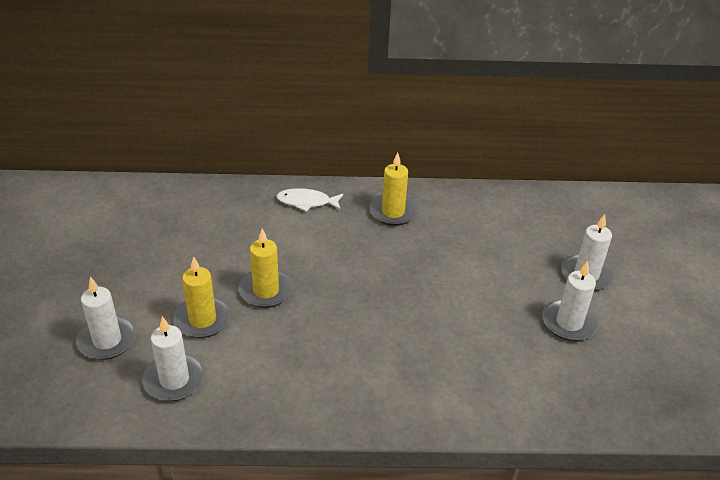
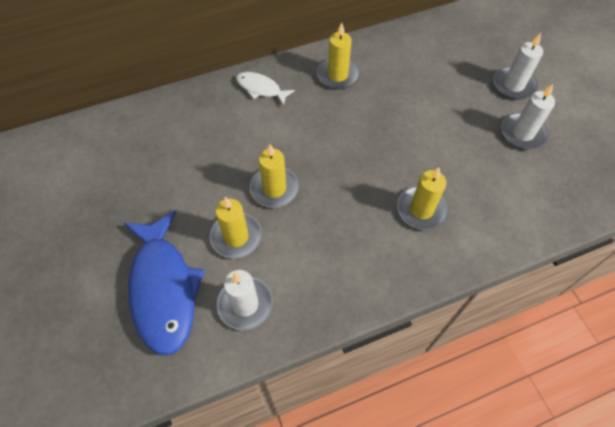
camera: 20 degrees left, 20 degrees up
(107, 340) = (164, 289): white candle -> blue fish
(307, 202) = (261, 89): white fish -> white fish turned 45 degrees clockwise
(408, 357) = (421, 209): none -> yellow candle

